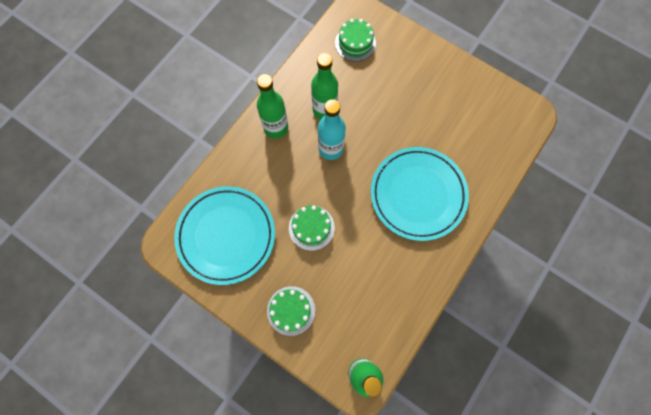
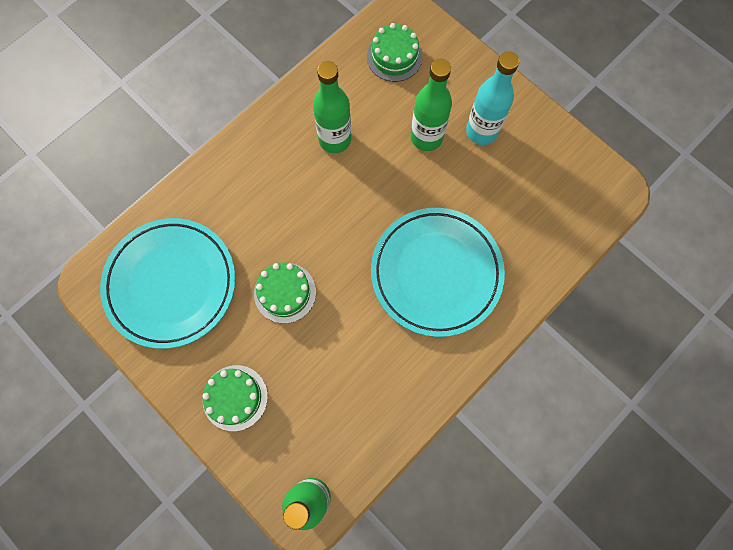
camera: 10 degrees right, 0 degrees up
(276, 128) = (265, 153): green bottle -> green bottle (426, 137)
(331, 149) = (332, 193): turquoise bottle -> turquoise bottle (481, 131)

